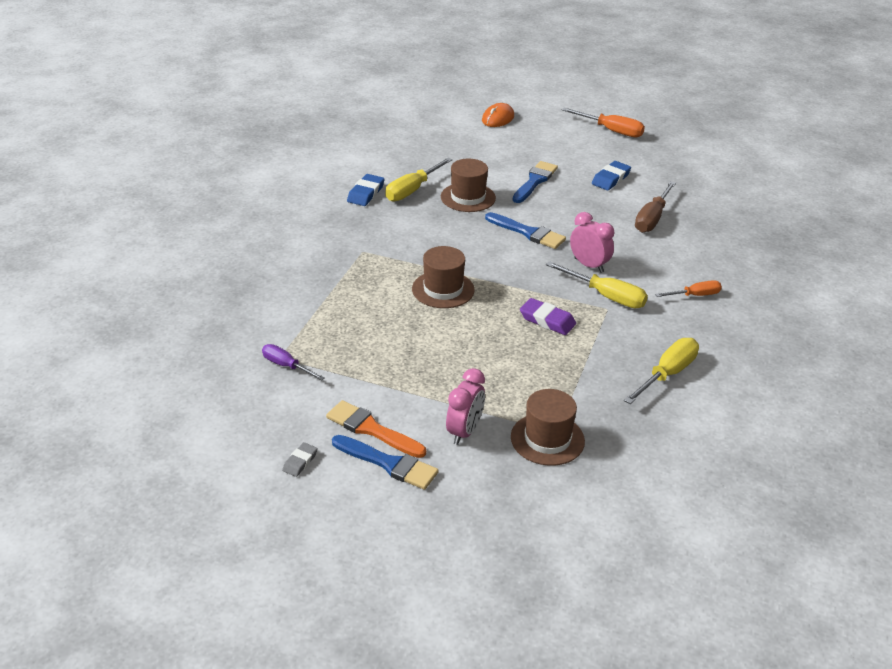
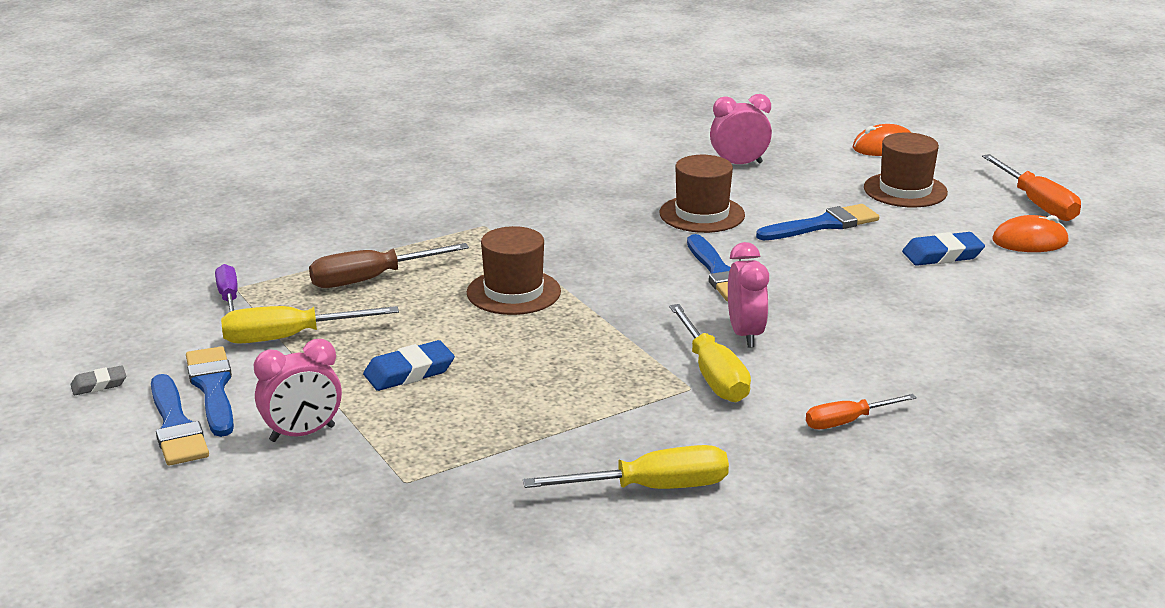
camera: 40 degrees right, 10 degrees down
(366, 193) = (581, 173): blue eraser -> blue eraser (409, 372)
(371, 429) = (212, 388): orange brush -> blue brush
(412, 190) = (643, 186): yellow screwdriver -> yellow screwdriver (289, 337)
(442, 156) = (739, 164): none -> pink clock
(547, 320) = (589, 369): purple eraser -> none
(547, 439) = (381, 484): brown hat -> brown hat (905, 190)
(636, 155) = (1030, 241): none -> orange mouse
(652, 218) = (931, 316): brown screwdriver -> brown screwdriver (371, 279)
(695, 295) = (847, 422): orange screwdriver -> orange screwdriver turned 135 degrees clockwise

